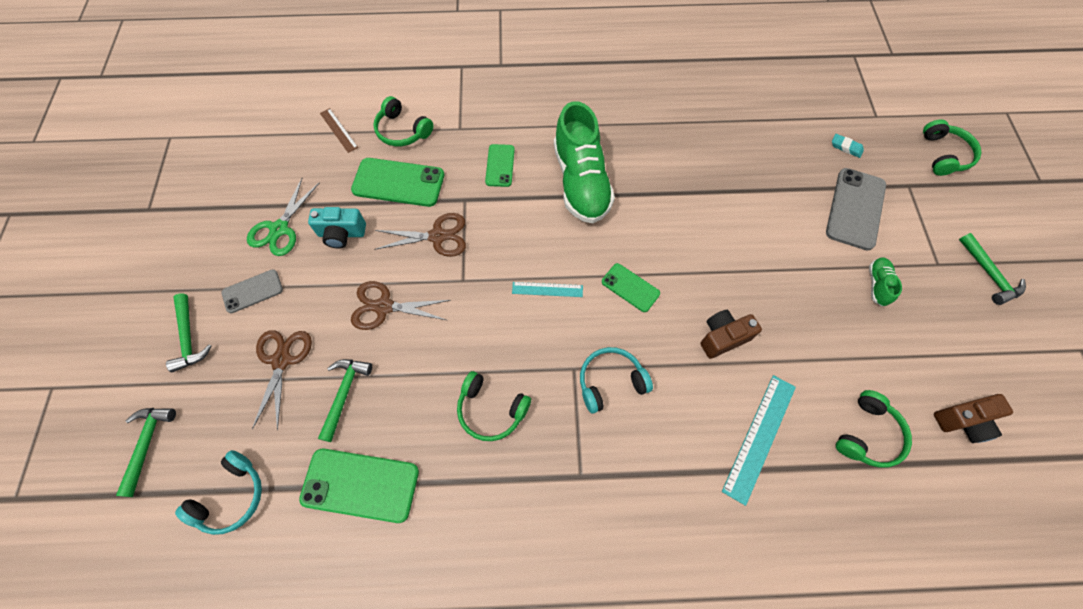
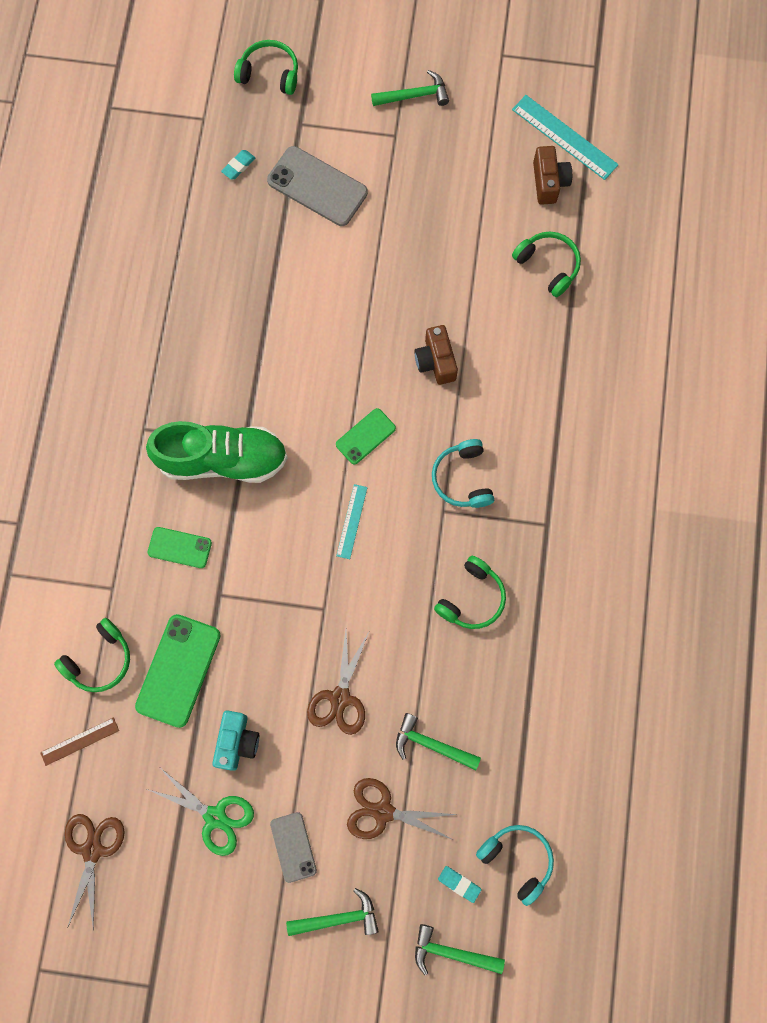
camera: 80 degrees left, 10 degrees up
(211, 441) = (459, 884): none -> turquoise eraser
(360, 485) = (525, 732): green phone -> none
(437, 236) = (262, 631): brown scissors -> brown scissors (92, 850)
(759, 437) = (536, 358): turquoise ruler -> turquoise ruler (564, 137)
(877, 285) = (406, 200): green shoe -> none

